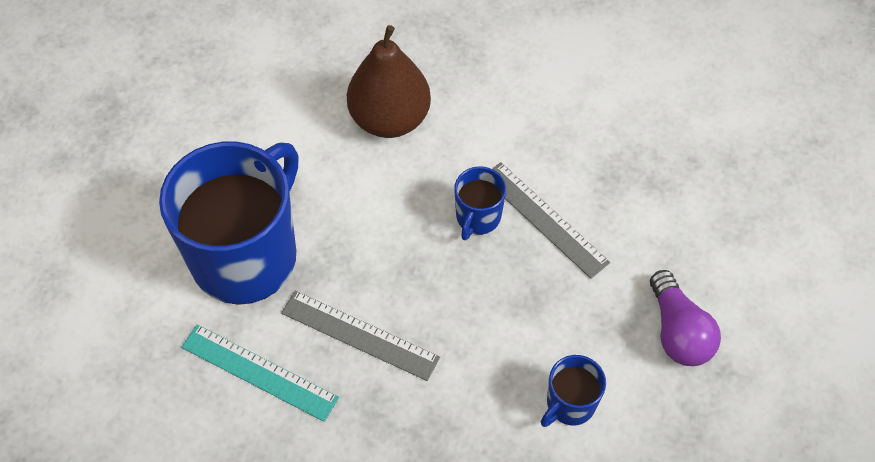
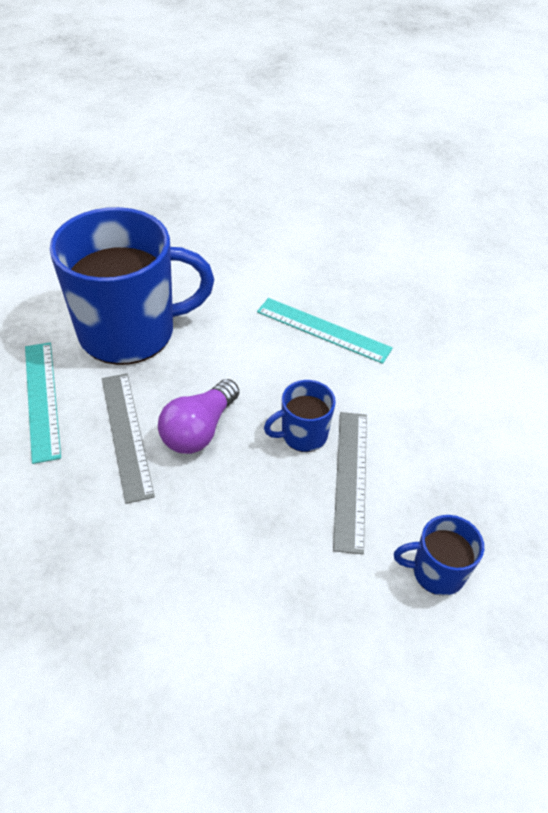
camera: 45 degrees right, 10 degrees down
(390, 119) = (323, 330): brown pear -> turquoise ruler
(570, 404) = (197, 624): blue mug -> blue mug (436, 572)
(678, 332) = (354, 662): purple light bulb -> purple light bulb (199, 430)

